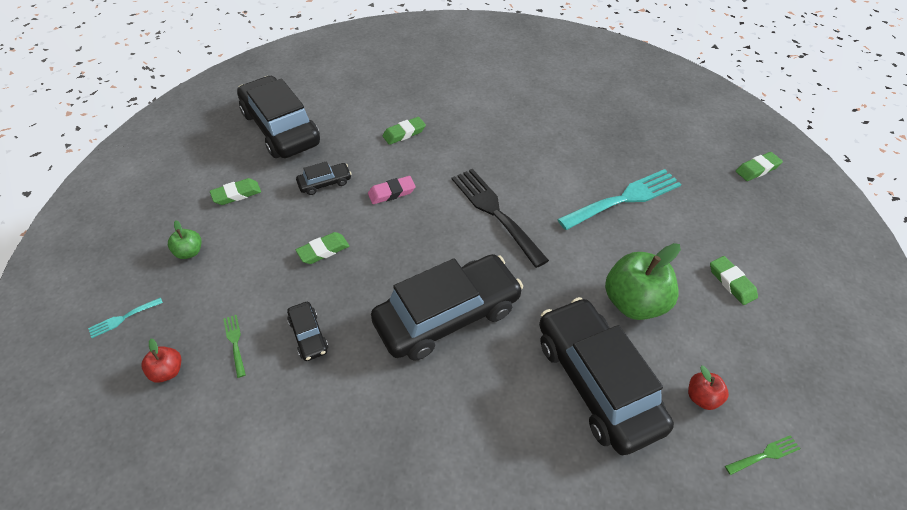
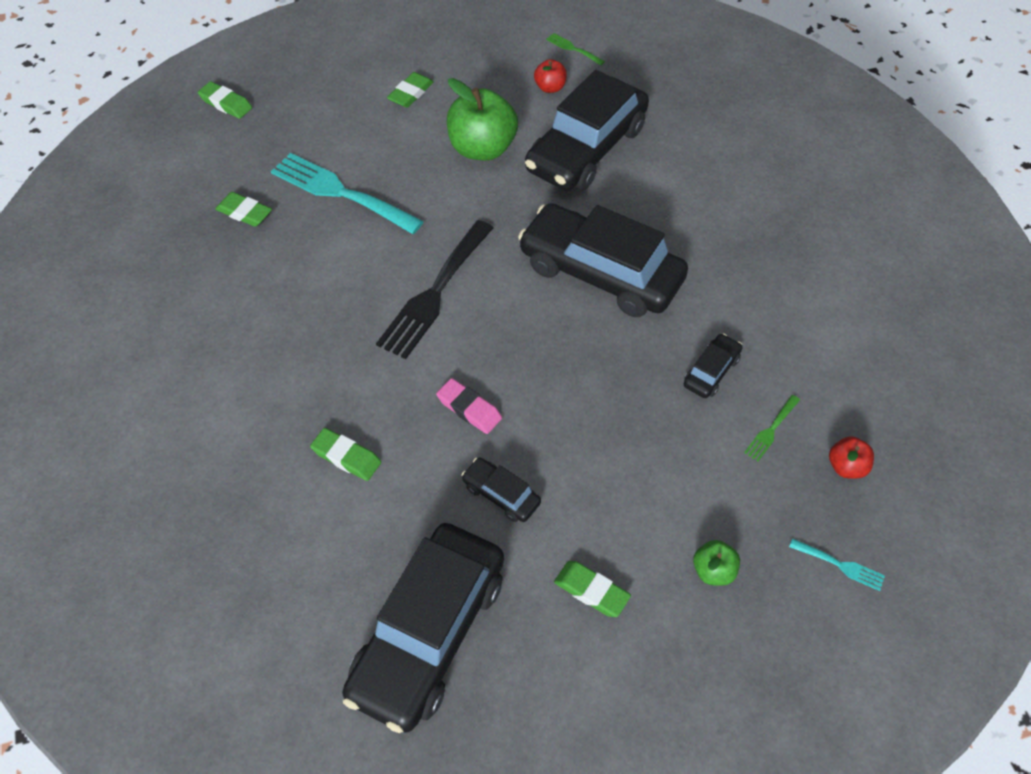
camera: 120 degrees left, 5 degrees up
(323, 250) = (604, 426): green eraser -> green eraser (244, 213)

